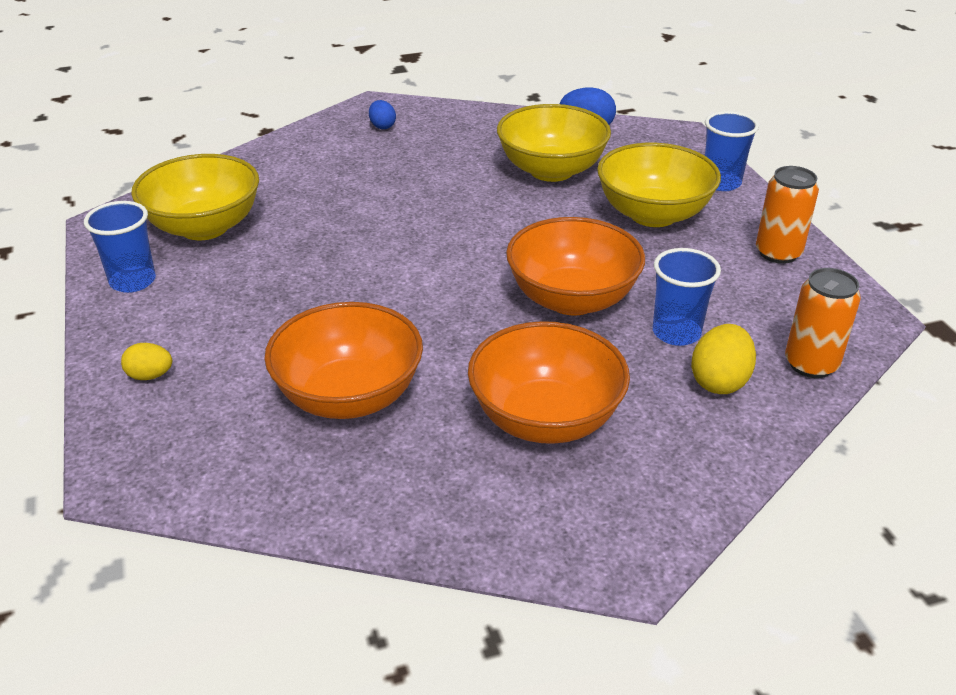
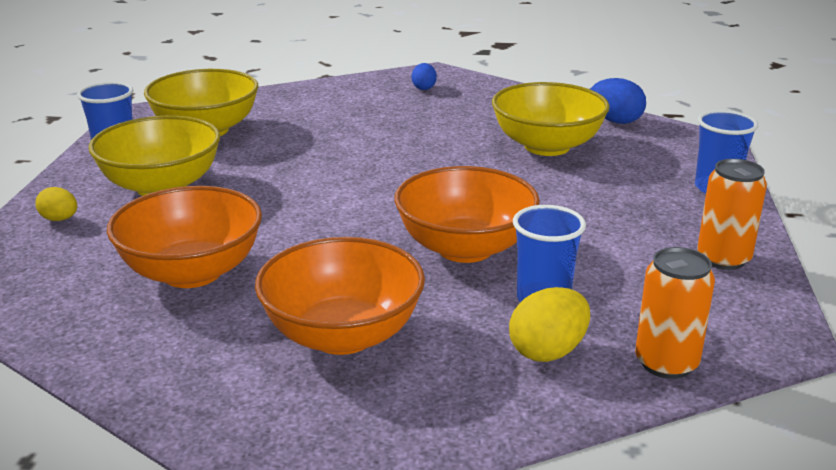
camera: 25 degrees right, 10 degrees down
(653, 214) = (616, 199): yellow bowl -> yellow bowl (162, 187)

